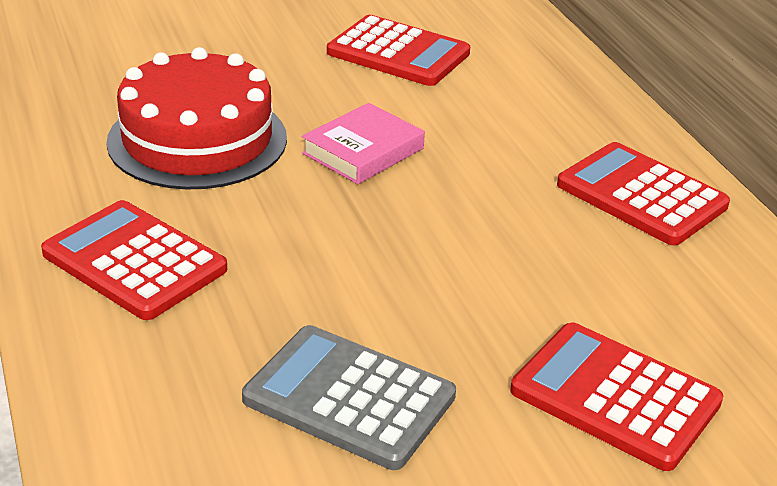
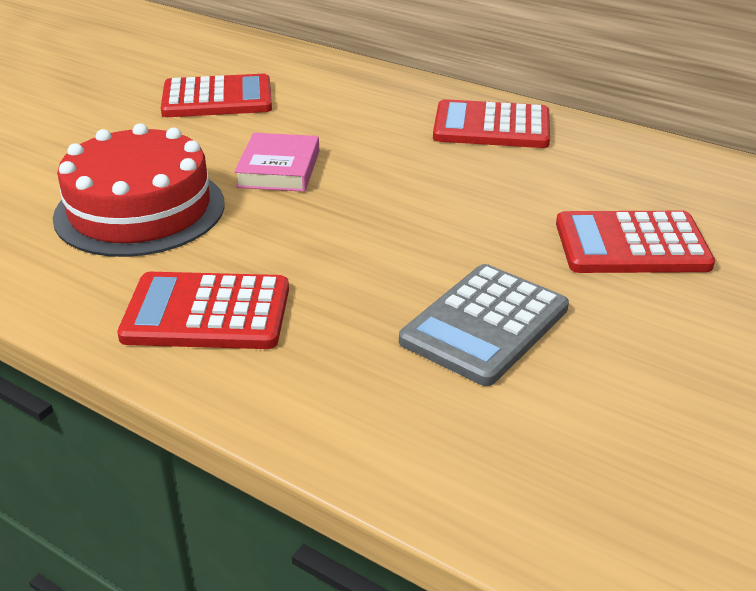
camera: 35 degrees left, 0 degrees up
(349, 398) = (485, 325): grey calculator -> grey calculator turned 45 degrees counterclockwise

